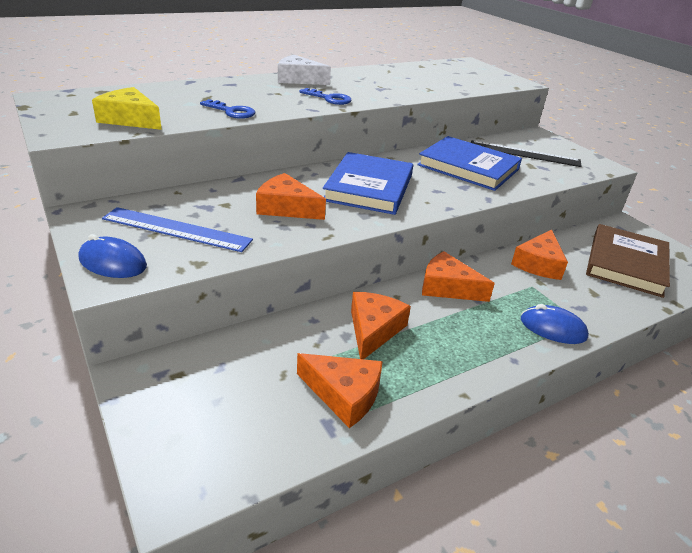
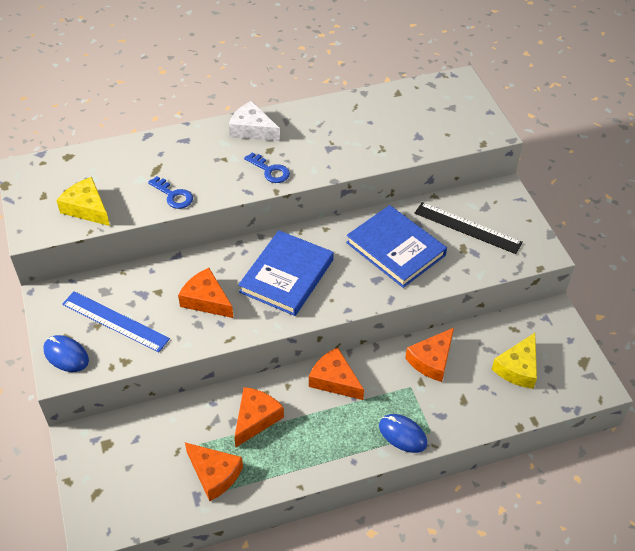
camera: 15 degrees right, 15 degrees up
(626, 263) = (518, 368): brown book -> yellow cheese

